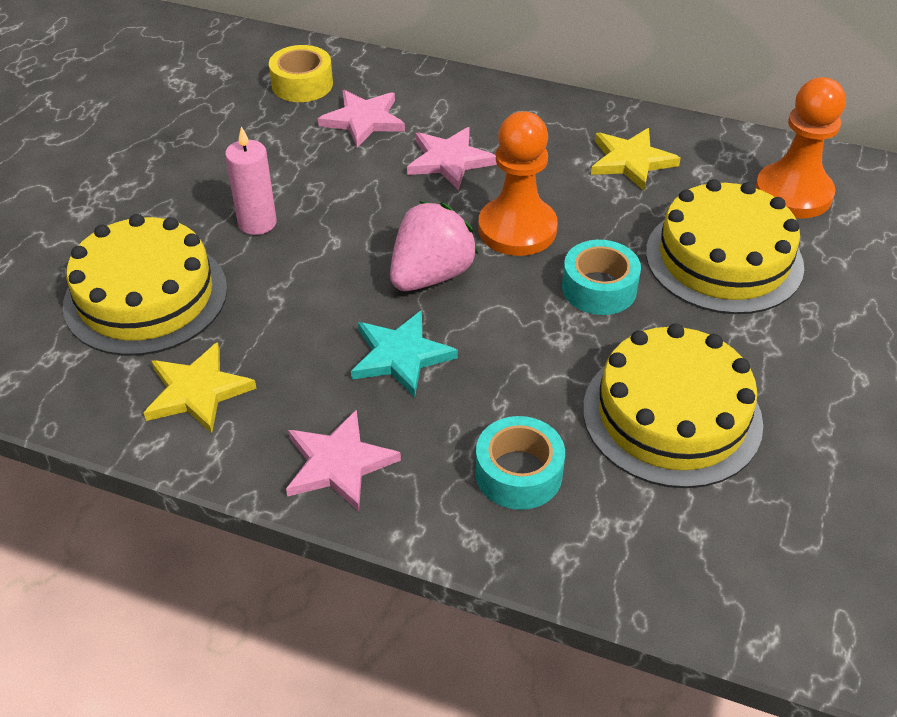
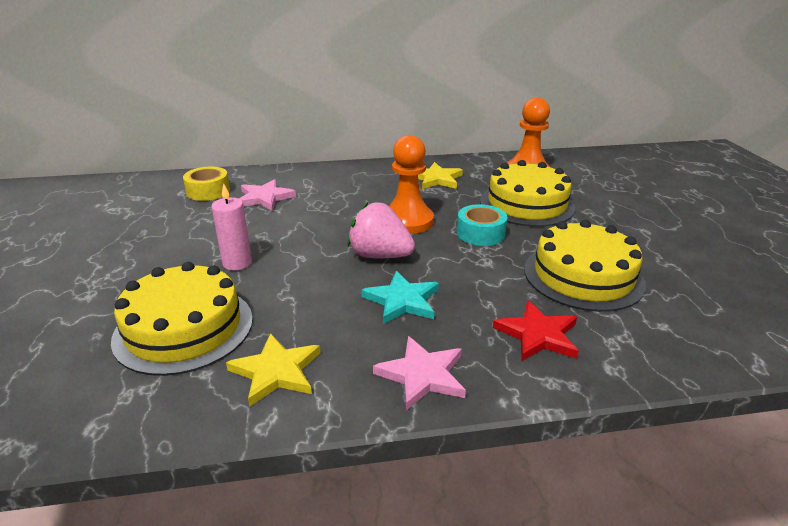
camera: 30 degrees left, 15 degrees down
(431, 275) = (379, 255): pink strawberry -> pink strawberry turned 75 degrees counterclockwise
(449, 160) = (336, 202): pink star -> none
(518, 473) = (538, 334): turquoise tape -> red star

